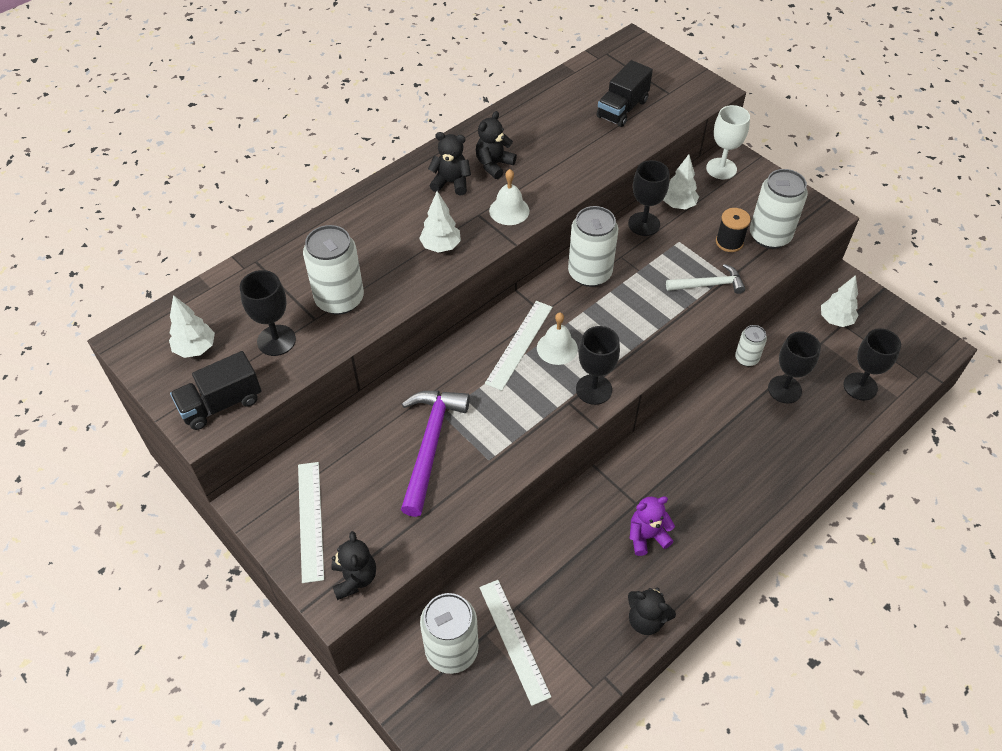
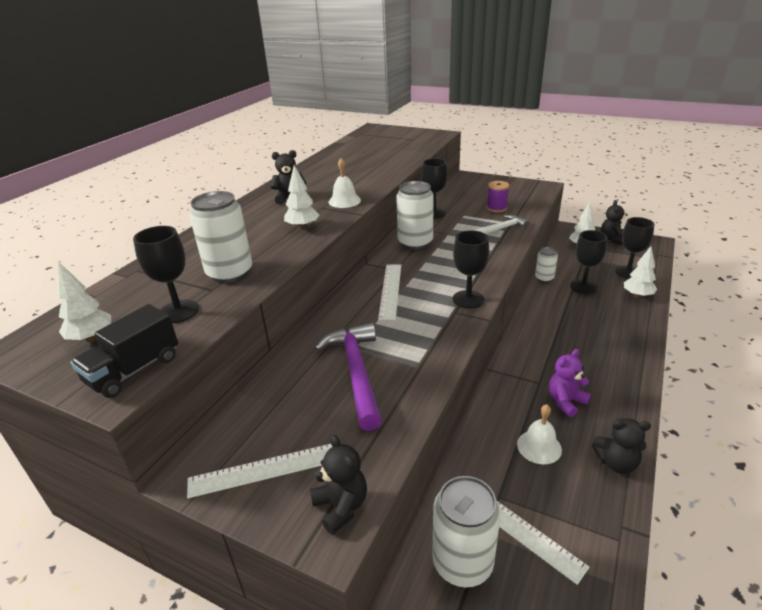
camera: 20 degrees left, 20 degrees down
(310, 520) = (265, 469): white ruler -> white ruler turned 75 degrees counterclockwise
(494, 165) = (317, 185): black teddy bear -> black teddy bear (612, 239)
(557, 348) = (421, 285): white bell -> white bell (539, 446)
(622, 109) = (389, 149): black truck -> none
(678, 205) = (449, 201): white tree -> white tree (637, 295)
(721, 169) = (462, 182): white goblet -> none
(729, 242) = (496, 208): black spool -> purple spool
(769, 236) = (519, 200): white can -> none

